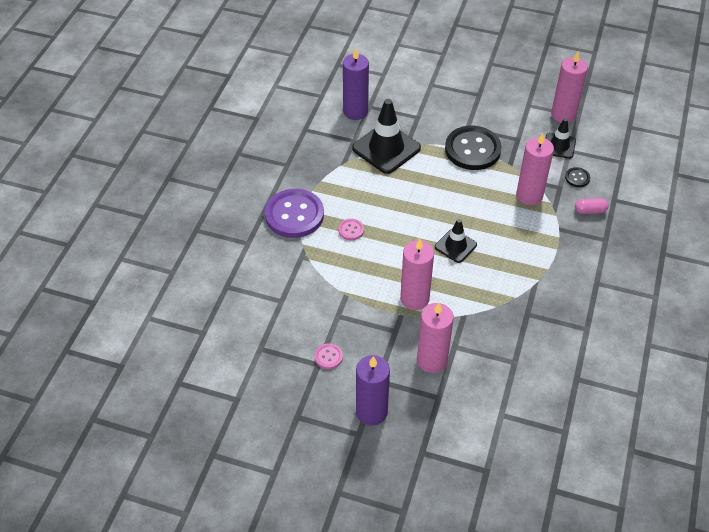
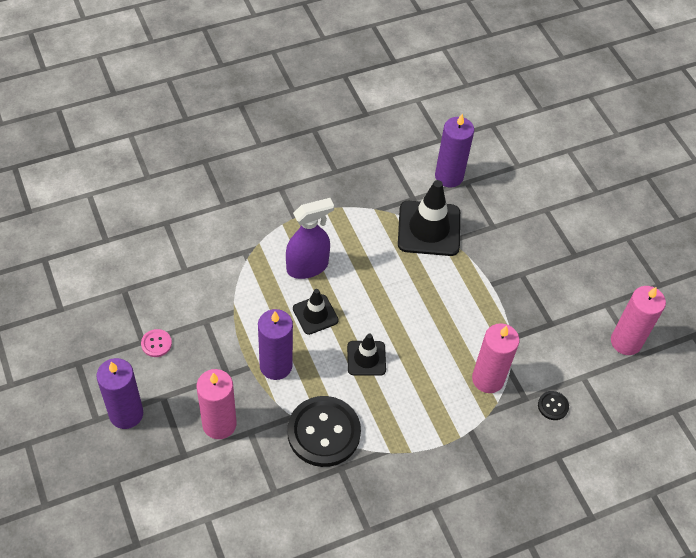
camera: 45 degrees right, 5 degrees up
(294, 215) = (285, 215): purple button -> none
(351, 230) = (307, 267): pink button -> purple spray bottle
(414, 298) = (276, 366): pink candle -> purple candle
(472, 149) = (498, 296): black button -> black button (323, 432)
(559, 146) = (579, 364): black traffic cone -> black traffic cone (315, 314)
(590, 211) = (520, 443): pink capsule -> none

